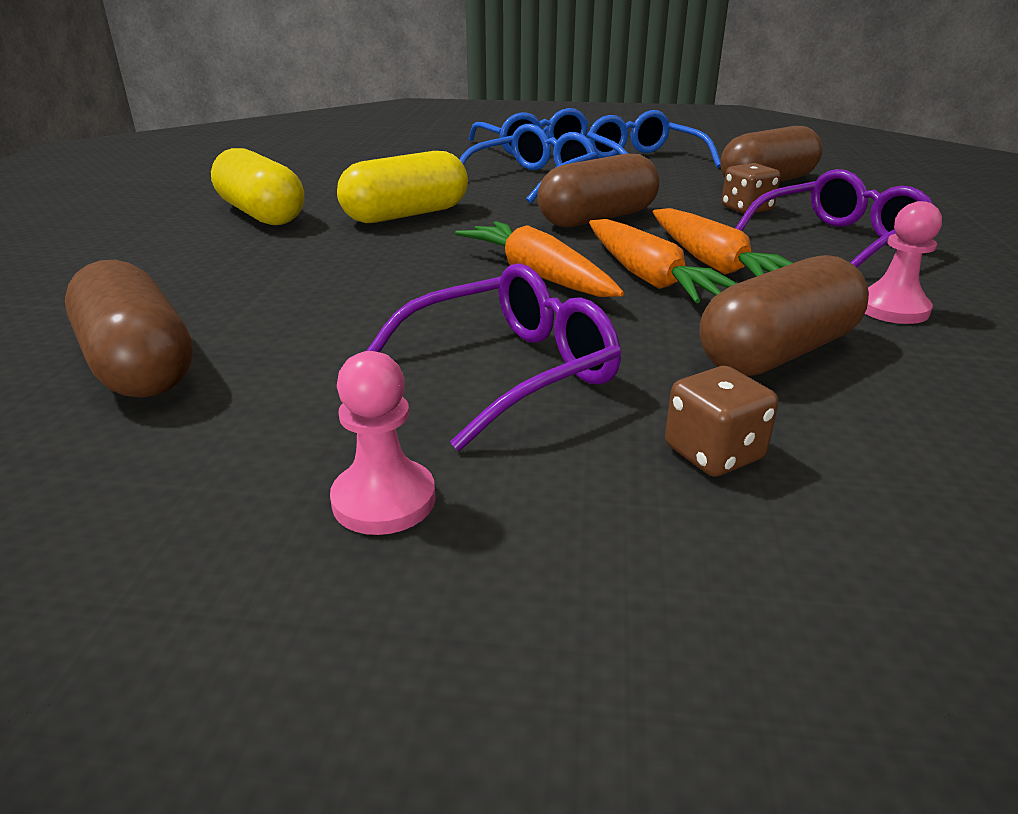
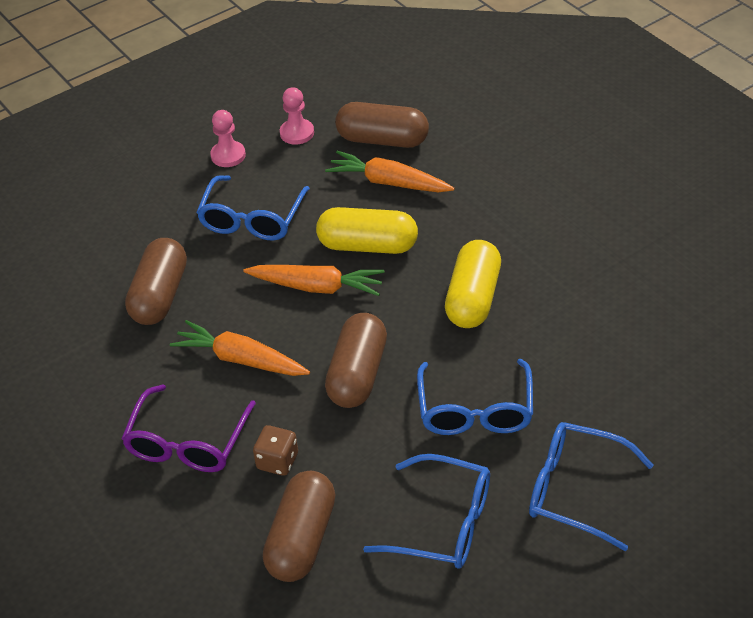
camera: 140 degrees right, 15 degrees up
(261, 214) = (551, 242): yellow capsule -> yellow capsule (368, 246)
(510, 371) = (252, 219): purple glasses -> blue glasses
(648, 277) = (262, 321): orange carrot -> orange carrot (389, 182)
(713, 453) = (150, 227): brown dice -> none
(892, 309) = (125, 368): pink pawn -> pink pawn (297, 133)

